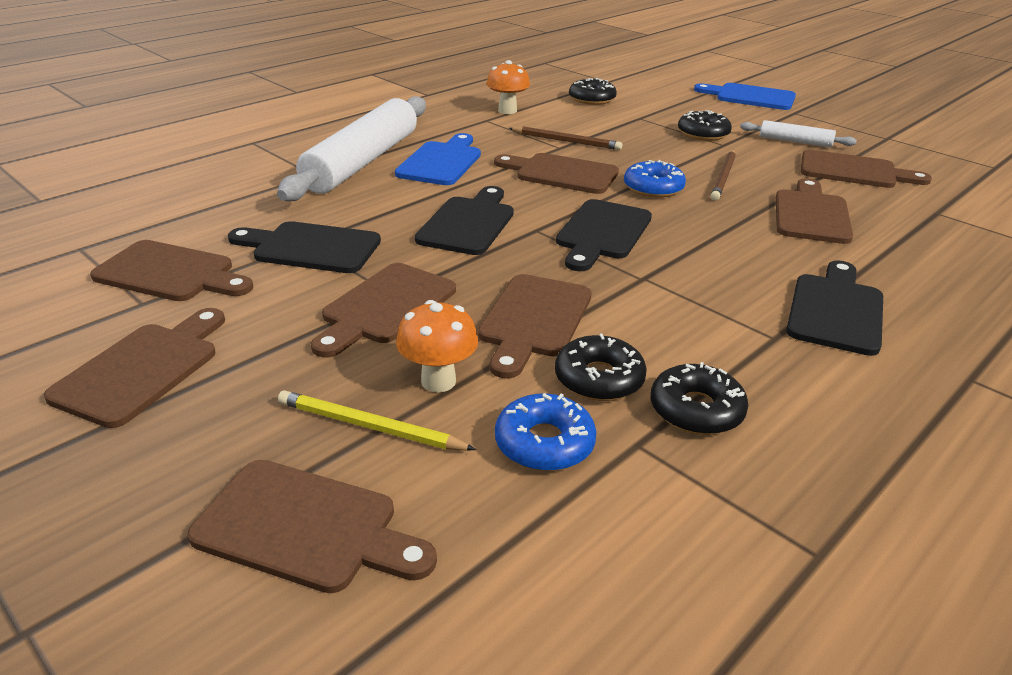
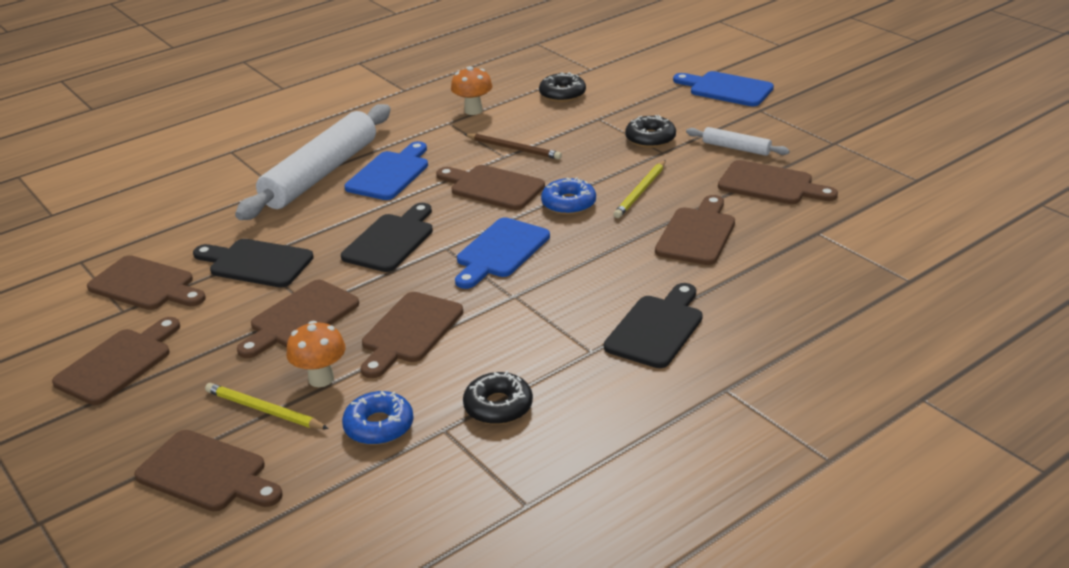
camera: 10 degrees right, 0 degrees up
(599, 379) = (438, 380): black donut -> none
(602, 233) = (500, 251): black cutting board -> blue cutting board
(723, 177) = (640, 191): brown pencil -> yellow pencil

